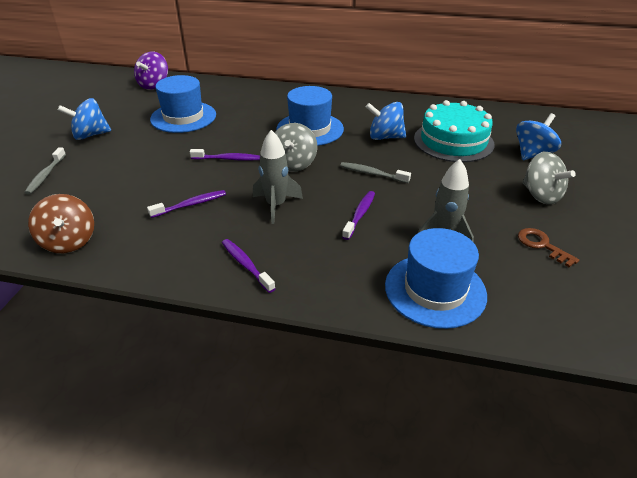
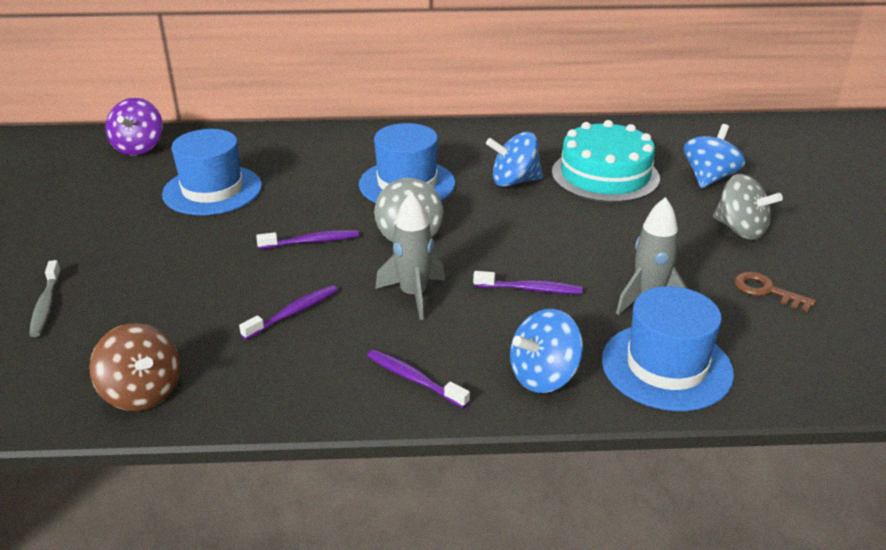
camera: 15 degrees left, 5 degrees down
(90, 135) = (81, 236): blue spinning top -> blue spinning top (543, 376)
(360, 215) = (530, 289): purple toothbrush -> purple toothbrush turned 90 degrees clockwise
(372, 174) = (521, 233): grey toothbrush -> none

